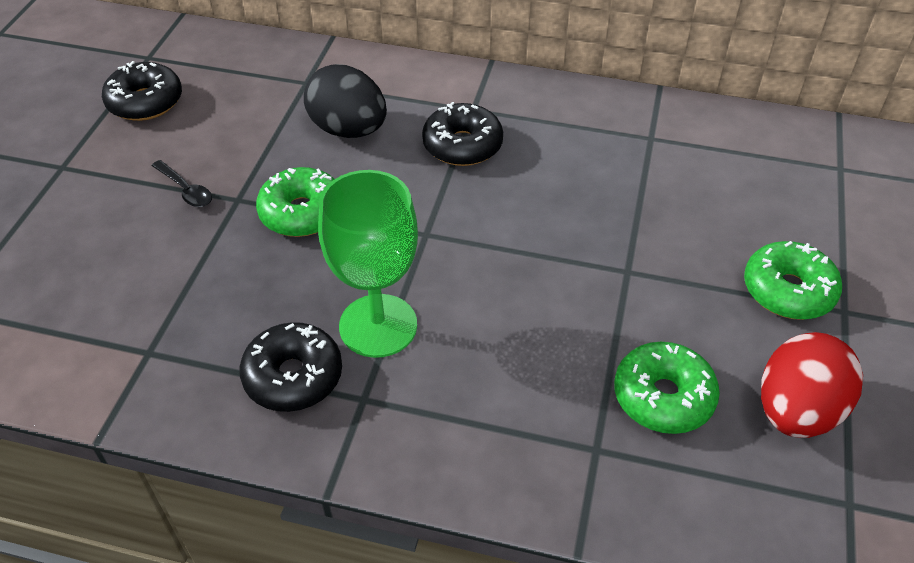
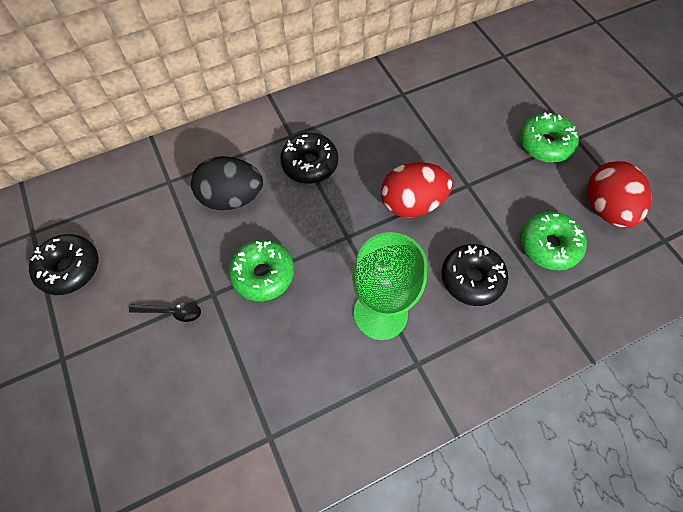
camera: 40 degrees left, 15 degrees up
(293, 376) = (368, 382): black donut -> black donut (471, 278)
(535, 248) = (412, 203): none -> red egg

